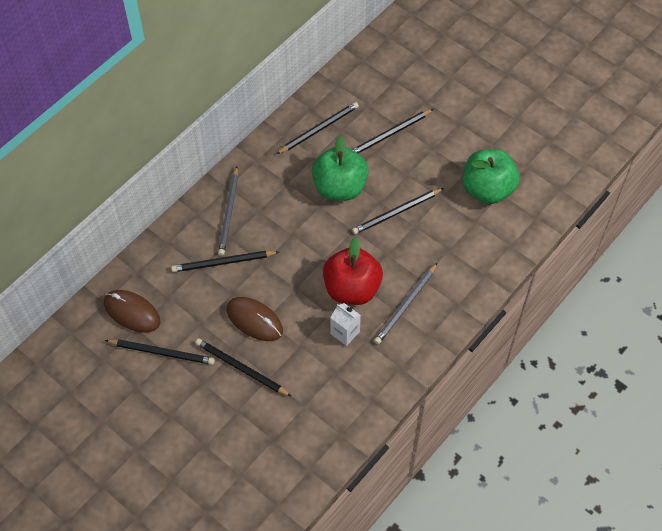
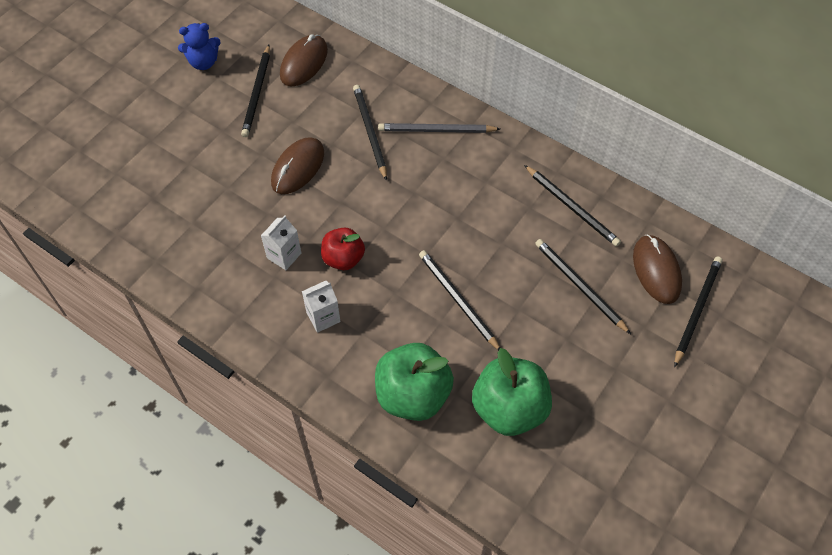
camera: 85 degrees right, 0 degrees up
(114, 400) = (203, 62): none -> blue teddy bear
(241, 368) = (238, 161): black pencil -> black pencil (697, 310)
(339, 187) = (487, 236): green apple -> green apple (413, 395)
(352, 289) = (343, 258): red apple -> red apple, size x0.61
(380, 86) = (656, 270): none -> brown mouse
(405, 305) = (323, 317): grey pencil -> white carton

